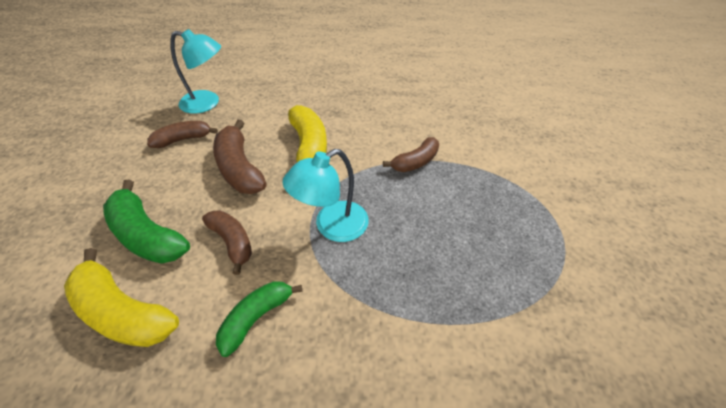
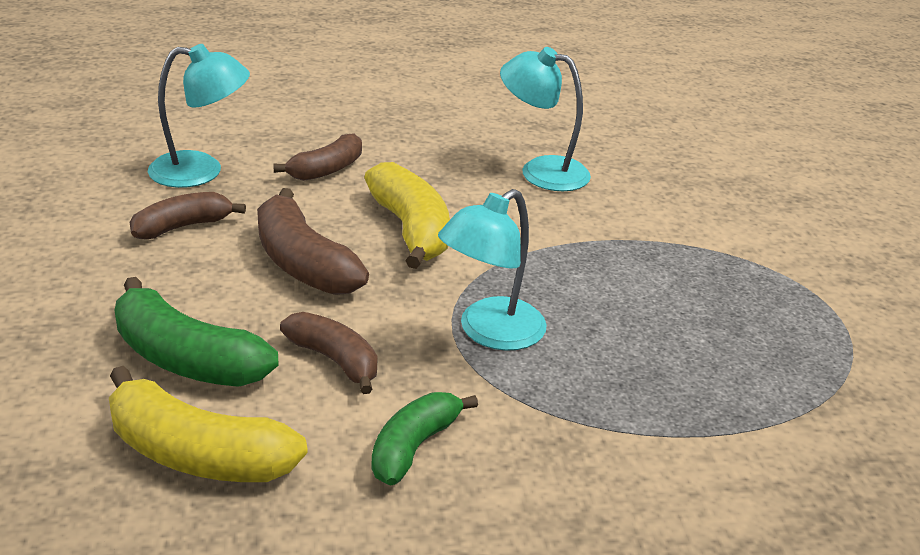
camera: 10 degrees left, 15 degrees down
(396, 109) = (541, 171): none -> turquoise lamp
(415, 162) = (596, 243): brown banana -> brown banana (326, 169)

